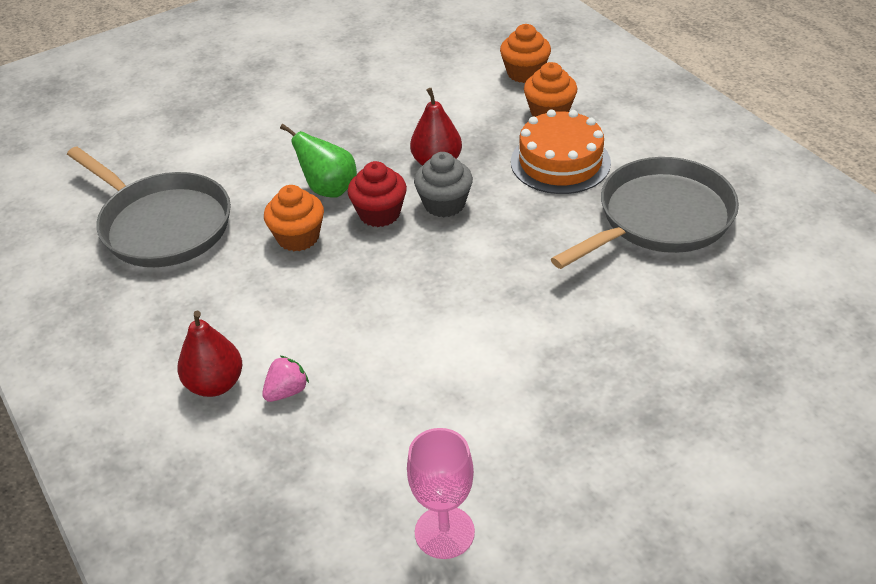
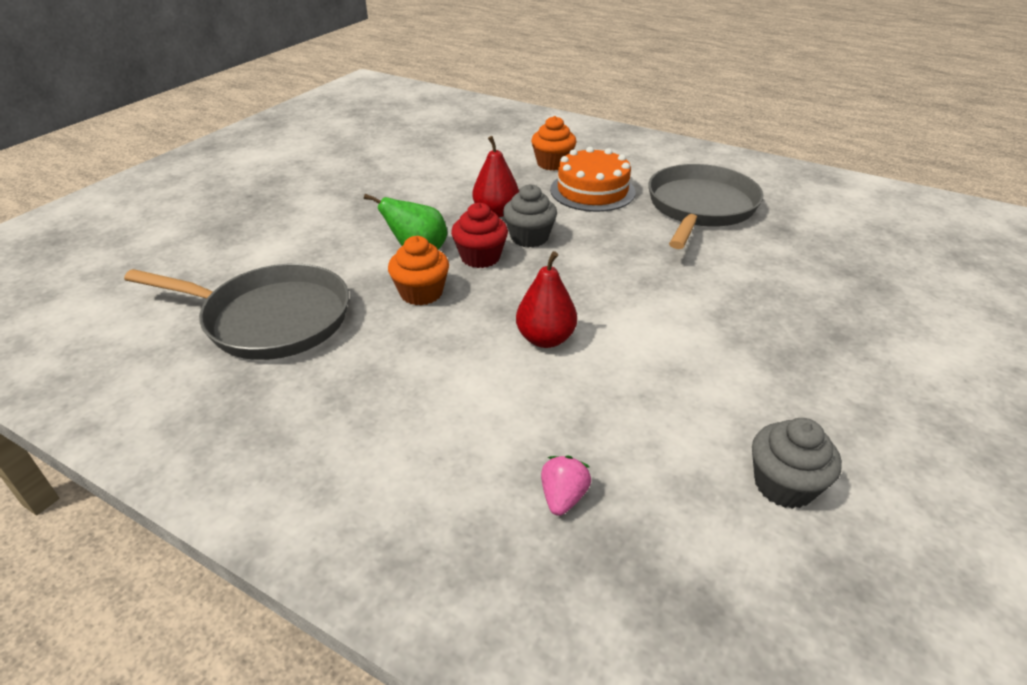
camera: 30 degrees left, 5 degrees down
(215, 384) = (445, 438): red pear -> red pear (545, 339)
(287, 391) = (524, 419): pink strawberry -> pink strawberry (563, 497)
(444, 532) = (784, 485): pink goblet -> grey cupcake
(525, 73) = (509, 144): orange cupcake -> none

